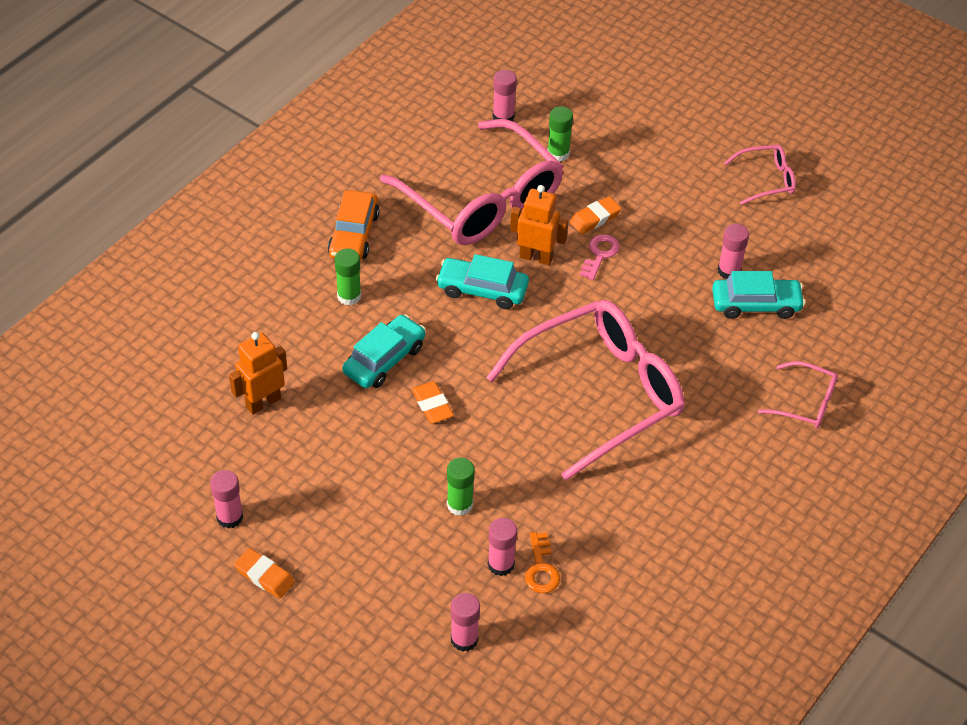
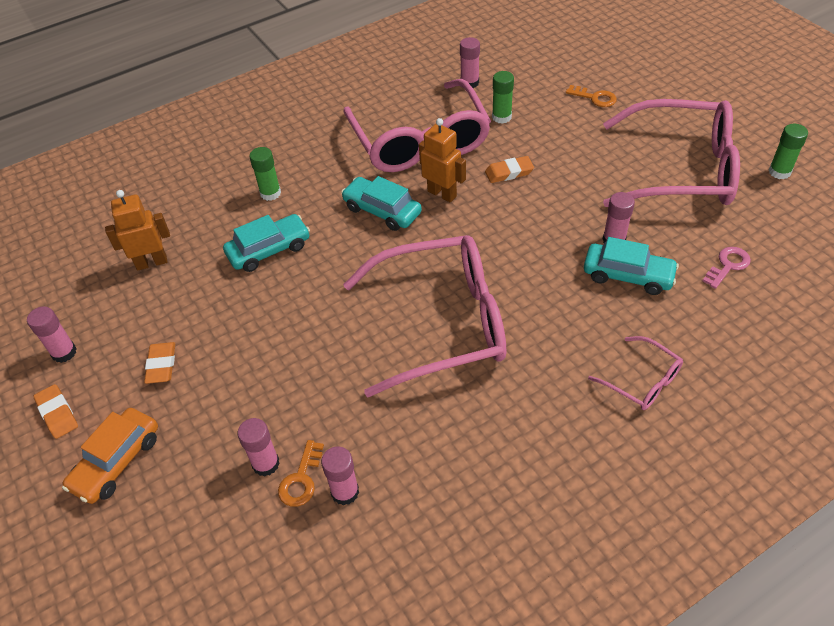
camera: 25 degrees right, 0 degrees up
(354, 234) = (302, 147): orange car -> orange car (116, 461)
(432, 405) = (287, 298): orange eraser -> orange eraser (161, 365)
(460, 505) = (260, 394): green glue stick -> green glue stick (779, 172)
(464, 639) = (190, 531): pink glue stick -> pink glue stick (345, 492)
(600, 254) = (499, 202): pink key -> pink key (728, 265)
(647, 111) = (595, 98): none -> orange key
(766, 180) = (682, 170): pink glasses -> pink glasses, size x2.25

